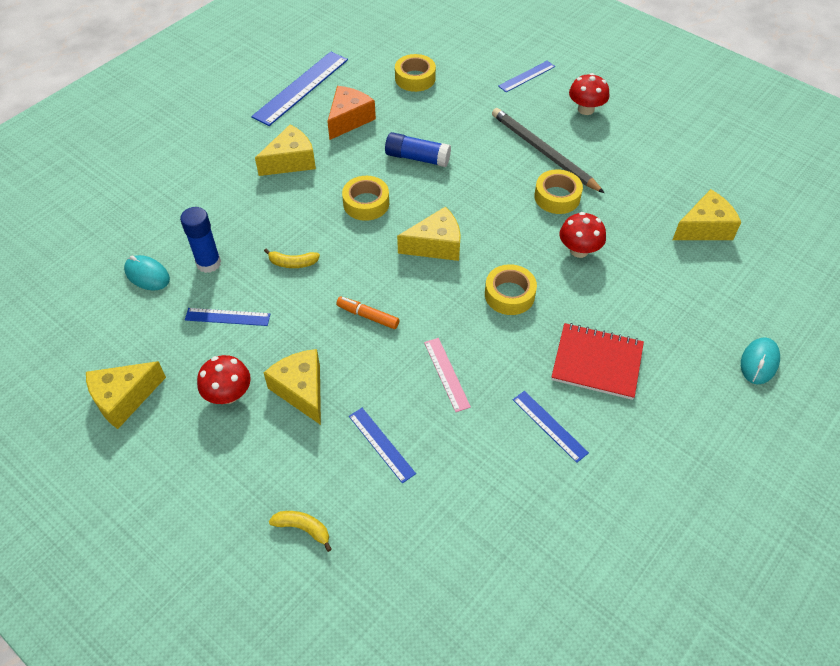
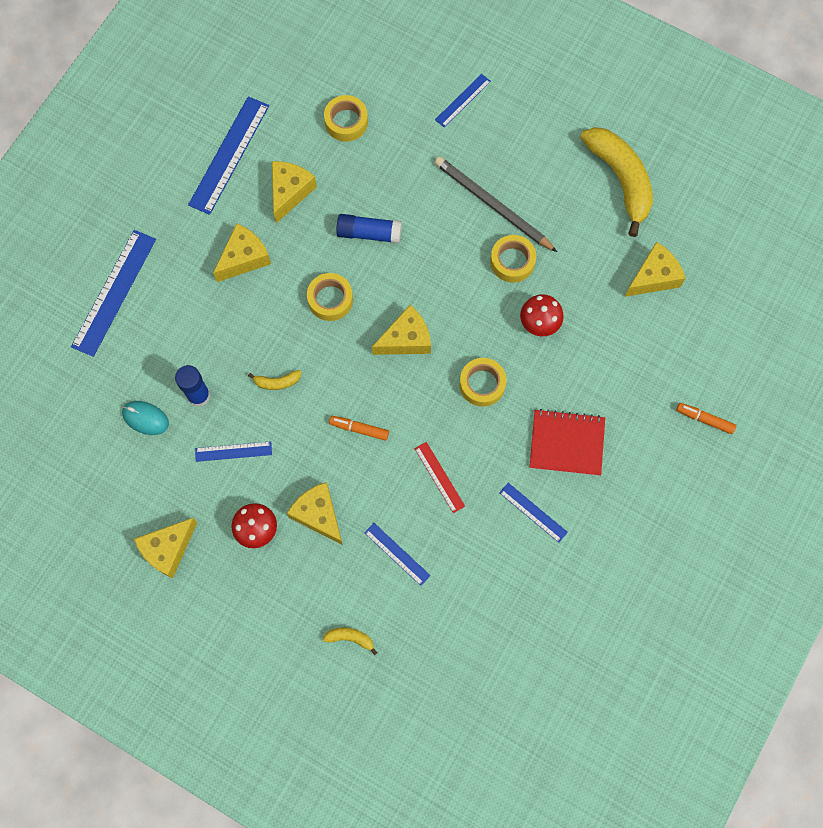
camera: 10 degrees left, 20 degrees up
(157, 171) = (114, 292): none -> blue ruler
(349, 119) = (290, 192): orange cheese -> yellow cheese
(447, 374) = (439, 477): pink ruler -> red ruler
(586, 109) = (528, 139): red mushroom -> none
(674, 148) = (620, 179): none -> yellow banana
(759, 362) = (704, 419): turquoise mouse -> orange marker

